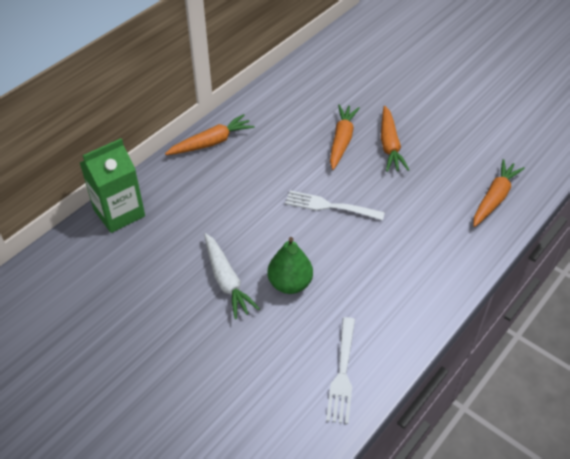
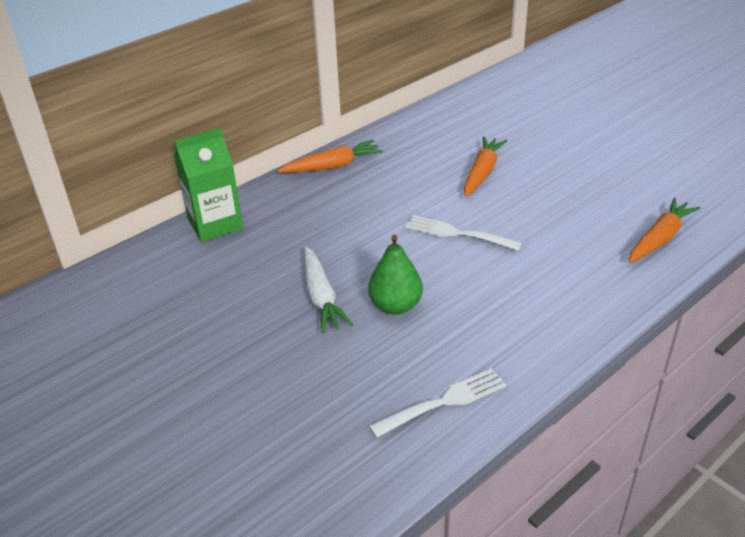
camera: 10 degrees right, 10 degrees down
(342, 372) = (442, 402): white fork -> white fork turned 135 degrees counterclockwise
(389, 145) = (538, 180): orange carrot -> none

